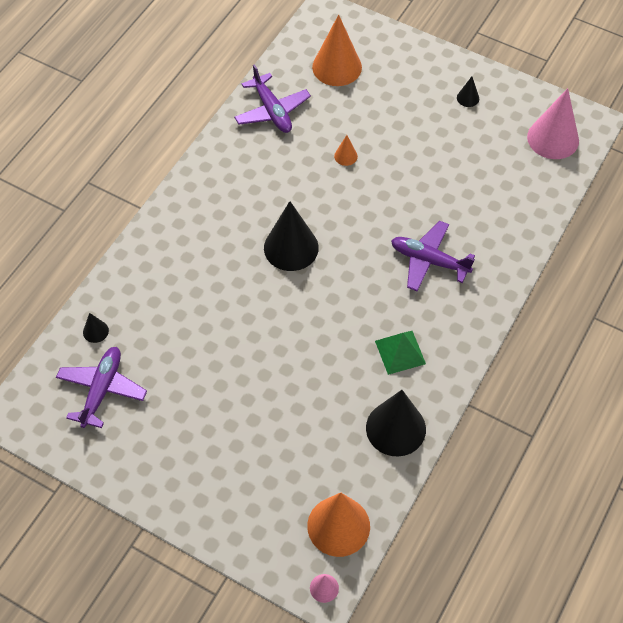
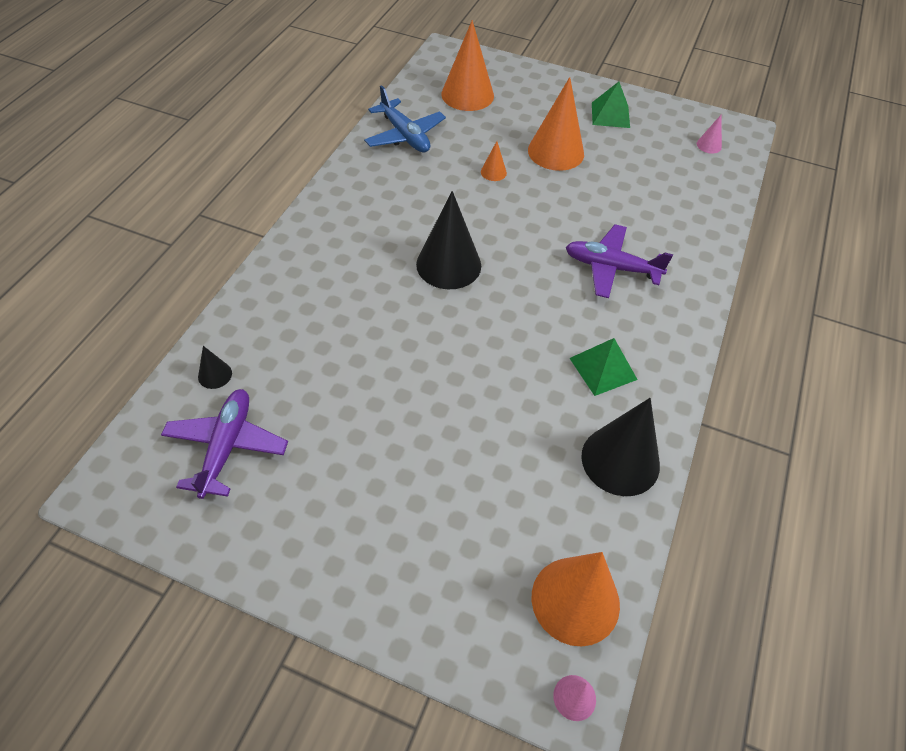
camera: 10 degrees left, 5 degrees down
(272, 111) = (404, 135): purple plane -> blue plane
(407, 137) = (556, 152): none -> orange cone
(468, 98) = (610, 115): black cone -> green pyramid
(553, 138) = (709, 145): pink cone -> pink cone, size x0.45

